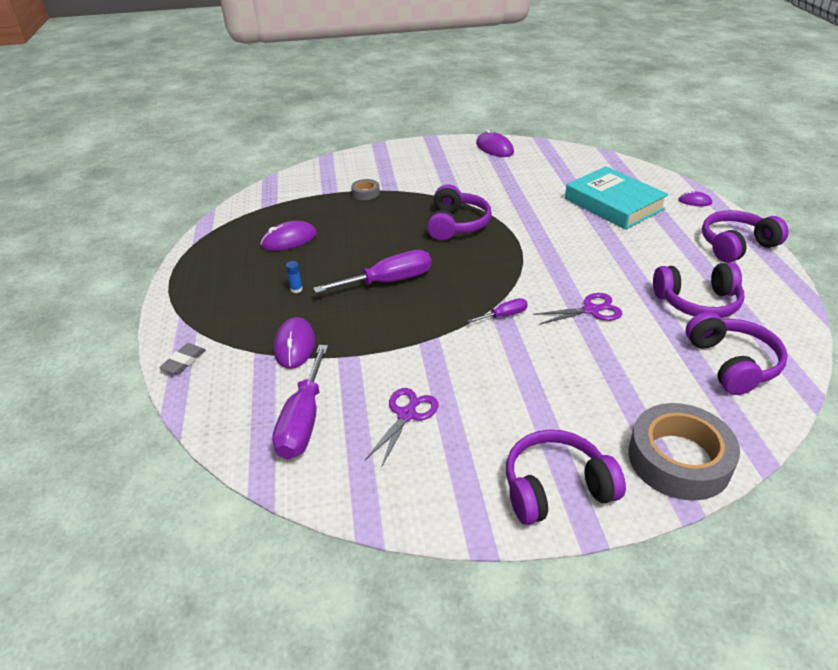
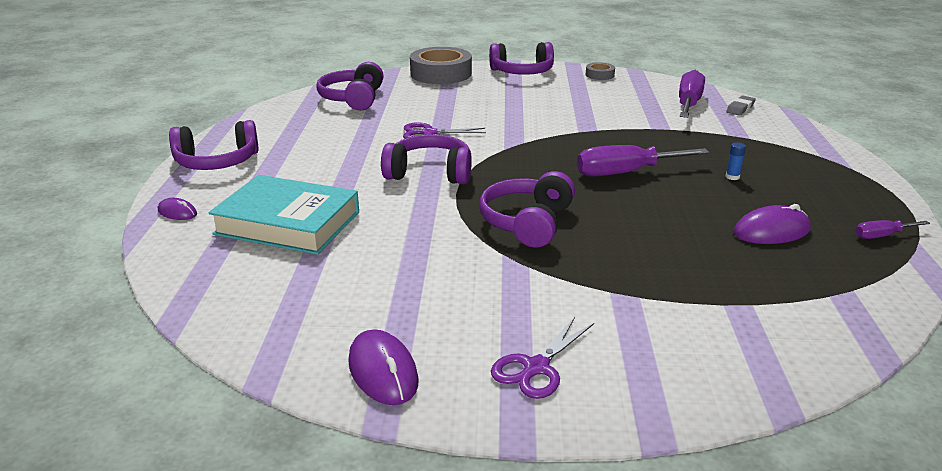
camera: 170 degrees left, 10 degrees down
(184, 361) = (814, 138): grey eraser -> grey eraser (740, 108)
(294, 345) = (713, 138): purple mouse -> none
(365, 193) = (669, 294): grey tape -> grey tape (599, 75)
(407, 414) = (610, 100): purple scissors -> purple scissors (536, 368)
(504, 315) = (512, 137): purple screwdriver -> purple screwdriver (882, 236)
(613, 204) = (288, 223): turquoise book -> turquoise book turned 45 degrees counterclockwise
(697, 302) = (327, 128): purple headphones -> purple headphones (430, 173)

